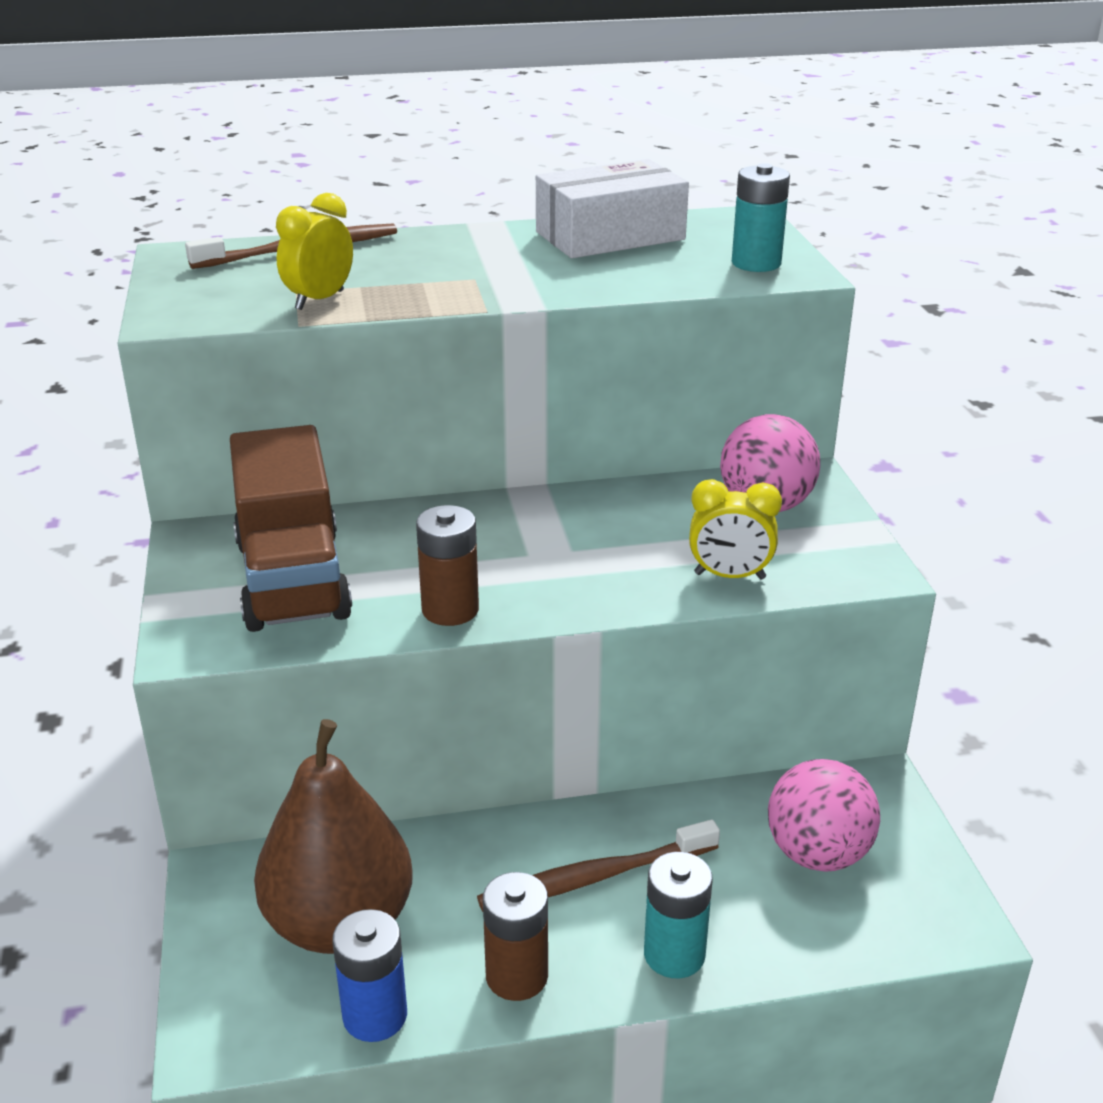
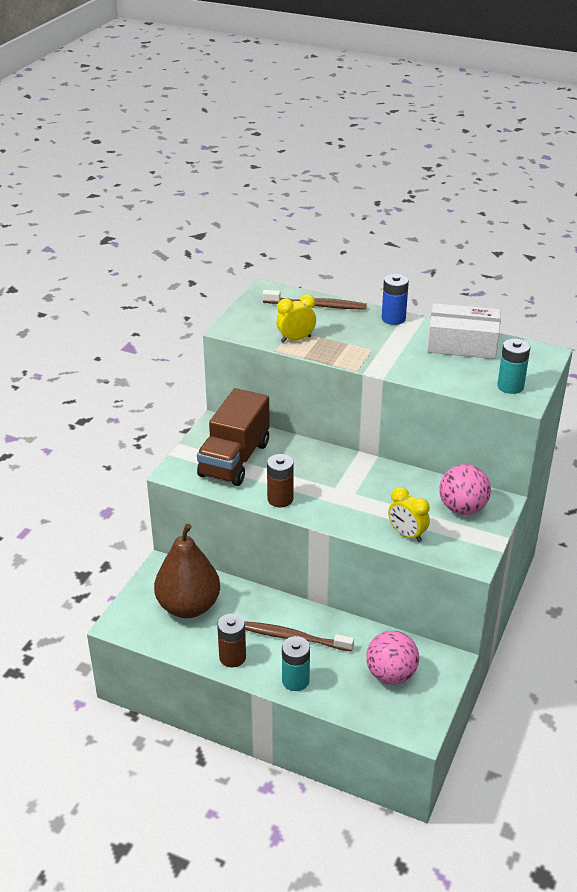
camera: 35 degrees right, 5 degrees up
(375, 1015) = (174, 644): blue battery -> blue battery (393, 318)

